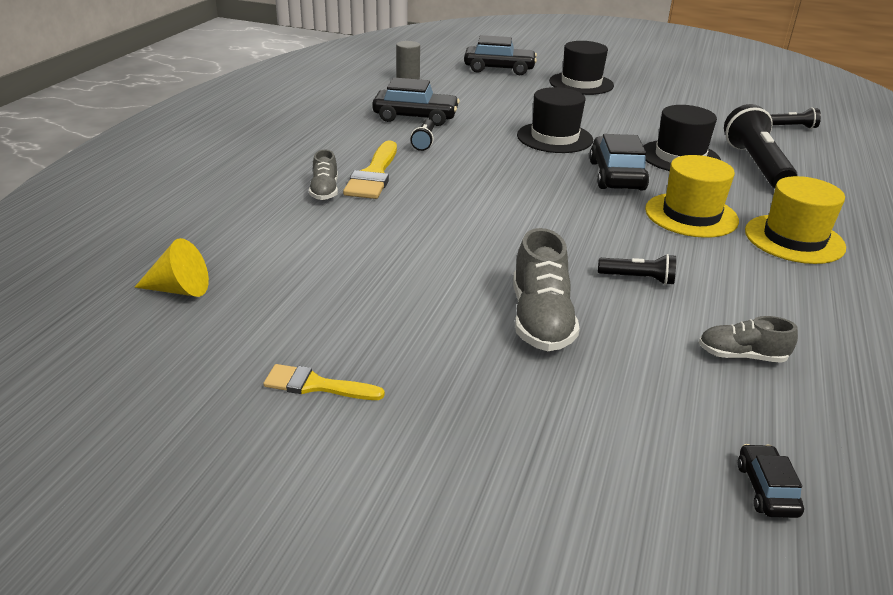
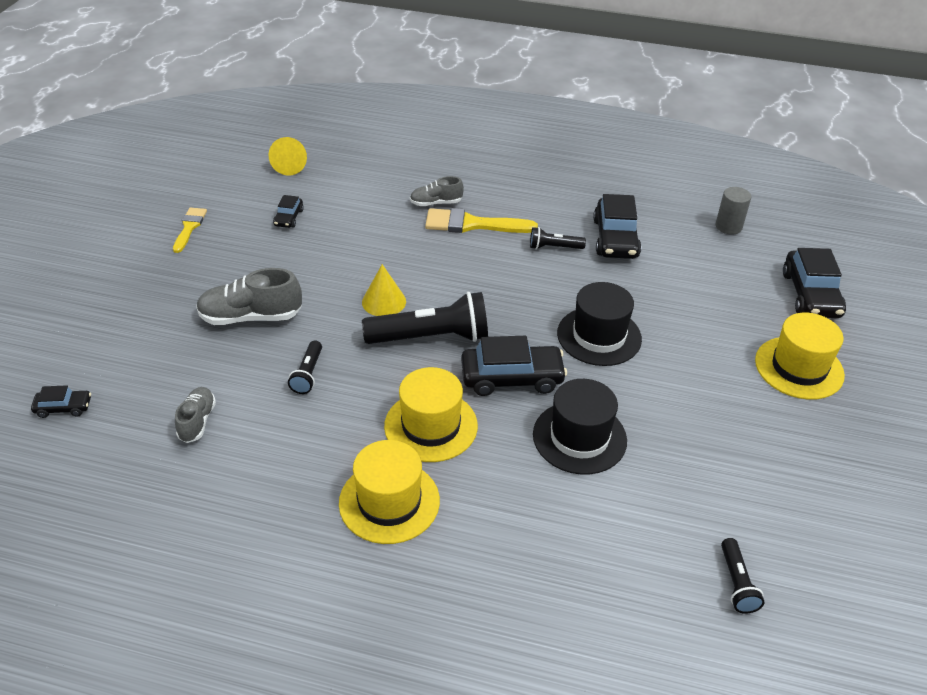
camera: 85 degrees right, 10 degrees up
(320, 291) = (289, 218): none -> black car
(508, 230) = (384, 301): none -> yellow cone
(581, 83) = (799, 368): black hat -> yellow hat
(756, 165) = (578, 509): black flashlight -> black flashlight (431, 337)

